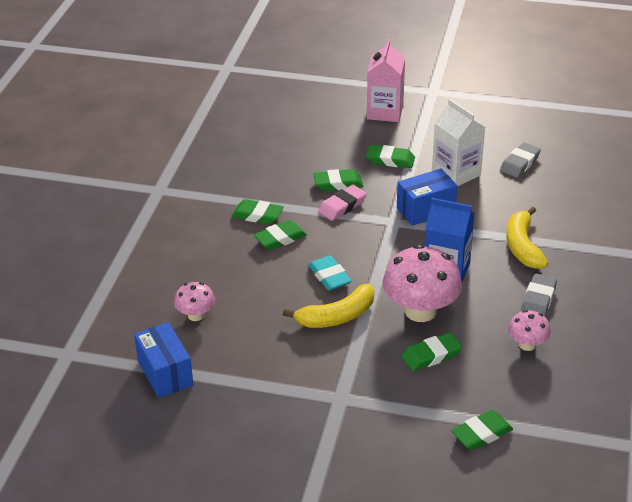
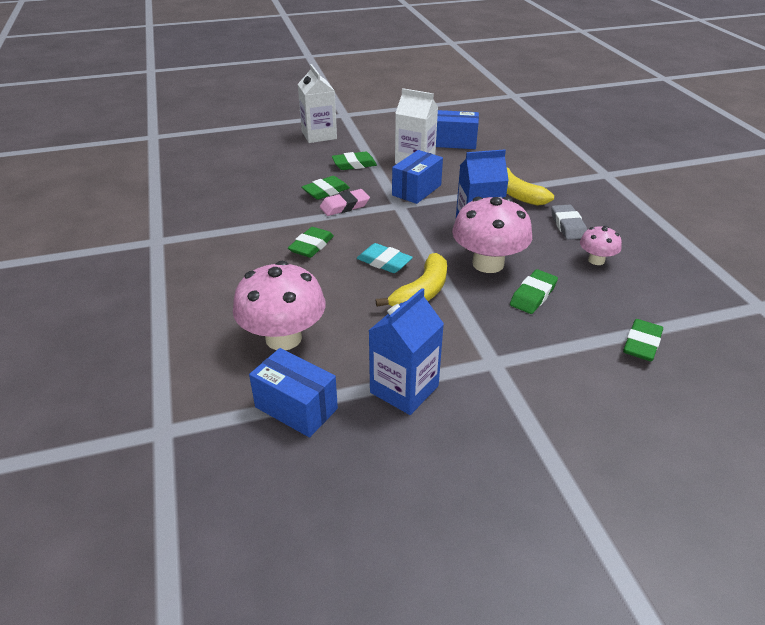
camera: 30 degrees left, 0 degrees up
(196, 315) = (283, 338): pink mushroom -> pink mushroom, size x1.92
(252, 391) = (404, 389): none -> blue carton
(257, 215) = (273, 234): green eraser -> none
(342, 206) = (344, 206): pink eraser -> pink eraser turned 45 degrees clockwise
(385, 112) = (319, 135): pink carton -> white carton
(520, 163) = (455, 142): grey eraser -> blue box

